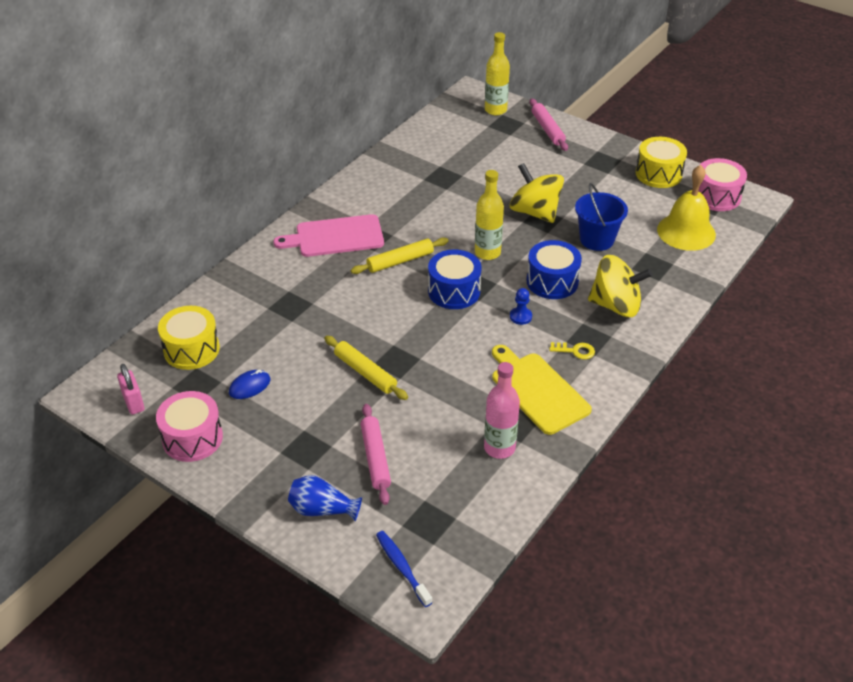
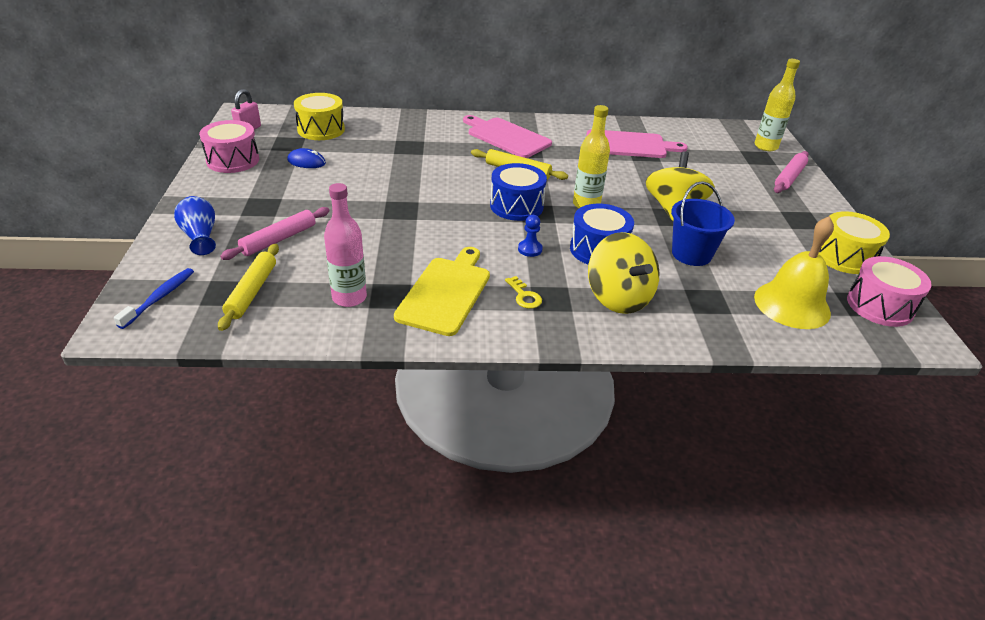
camera: 50 degrees right, 5 degrees down
(365, 372) = (372, 201): yellow rolling pin -> yellow rolling pin (252, 291)
(422, 176) = (629, 145): none -> pink cutting board

